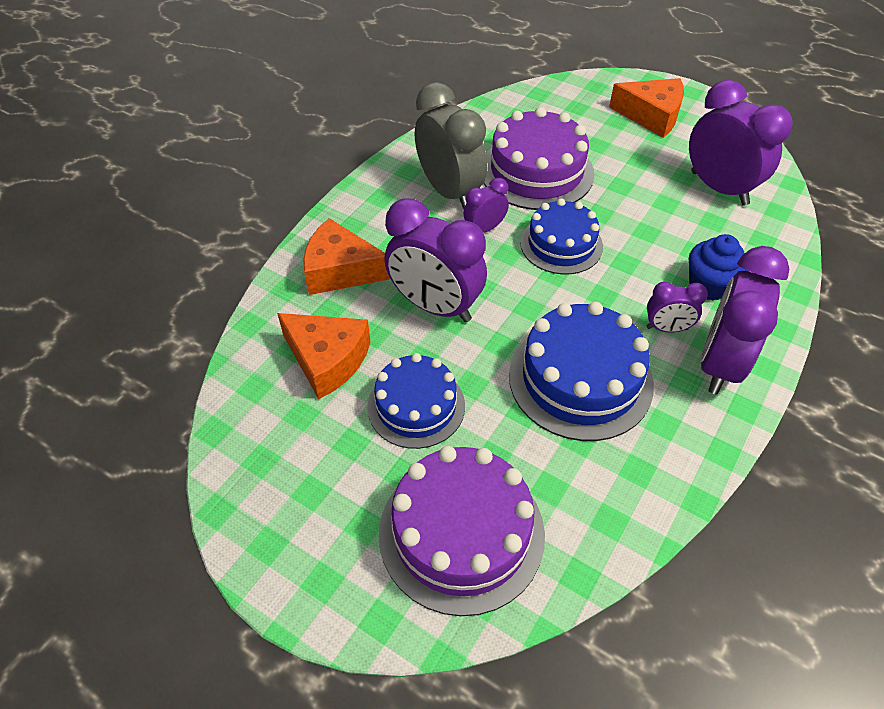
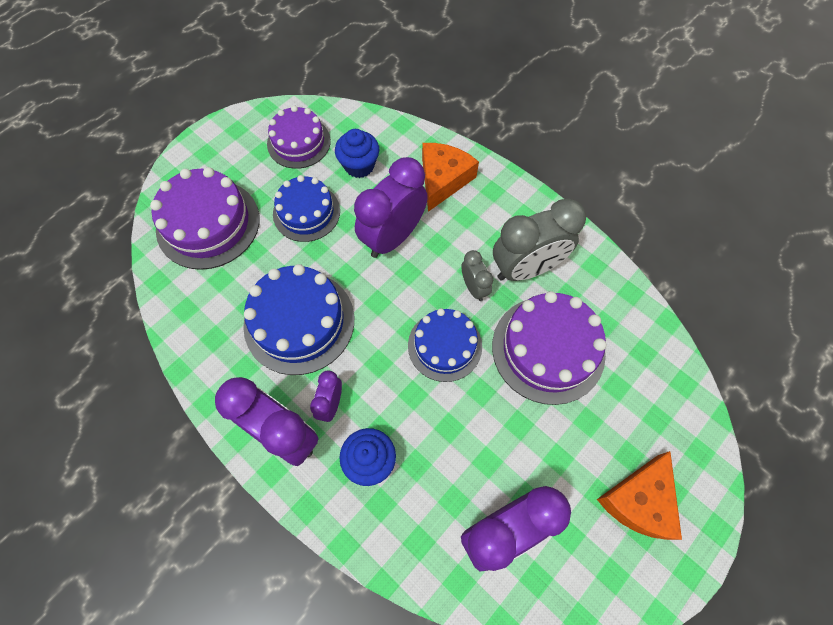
camera: 100 degrees right, 15 degrees up
(290, 443) = (299, 142): none -> purple cake
(327, 360) = (359, 165): orange cheese -> blue cupcake
(484, 229) = (474, 287): purple clock -> grey clock

